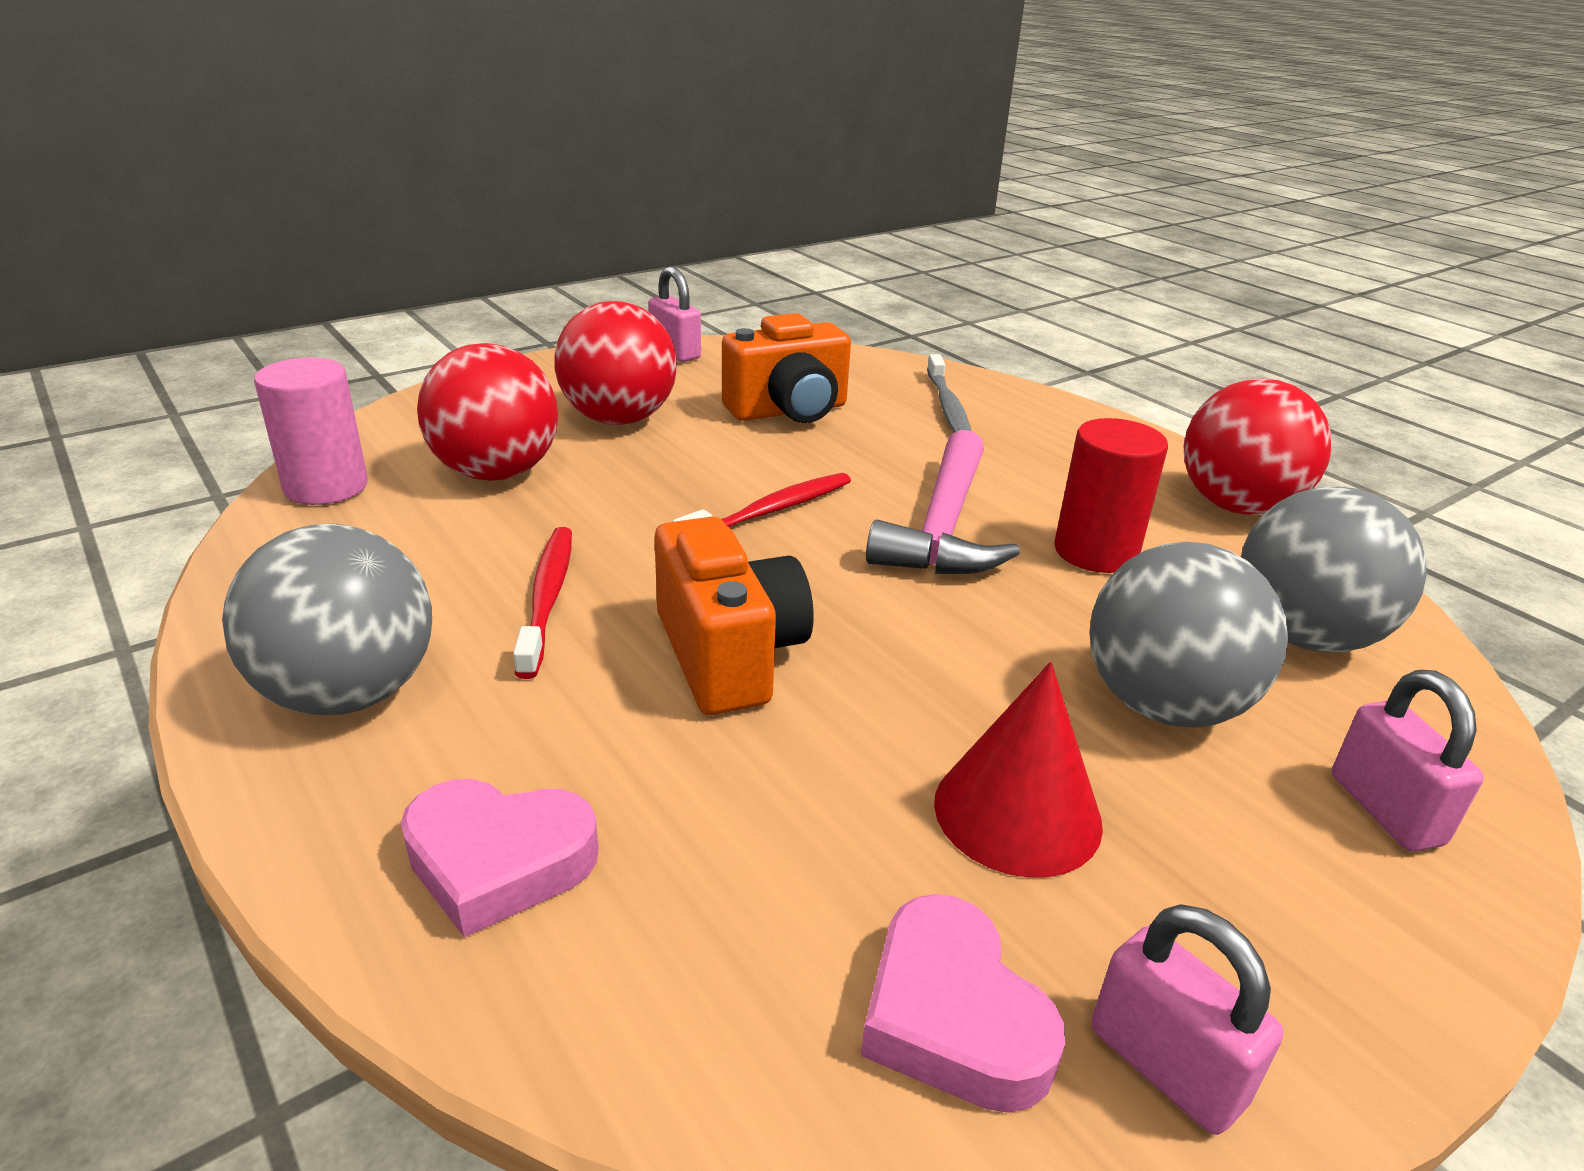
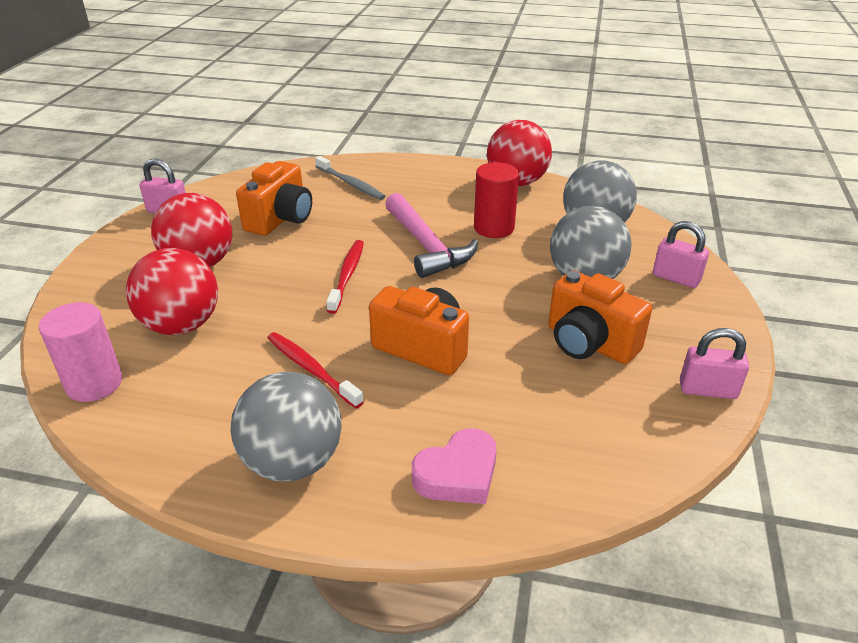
camera: 40 degrees left, 5 degrees up
(952, 1016) = (648, 416): pink heart -> none
(1017, 812) = (589, 343): red cone -> orange camera

